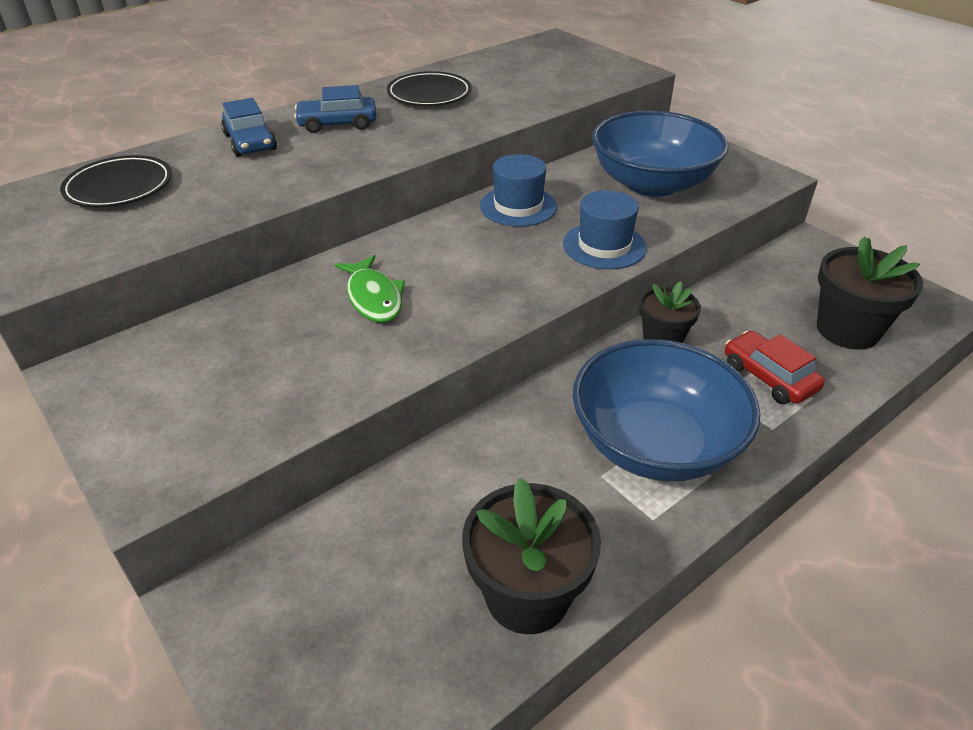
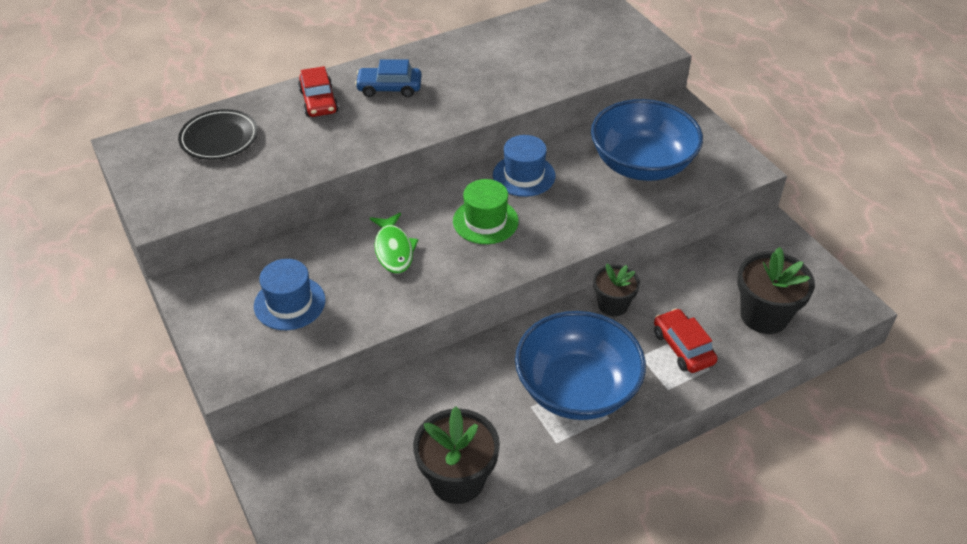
camera: 10 degrees right, 5 degrees up
(250, 142) = (319, 101): blue car -> red car
(429, 94) = (470, 61): black plate -> none
(485, 255) = (485, 221): none -> green hat
(604, 246) = (580, 223): blue hat -> blue hat (289, 303)

